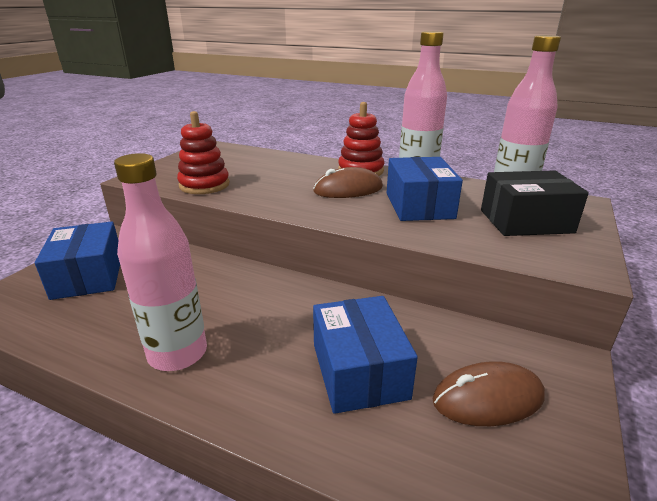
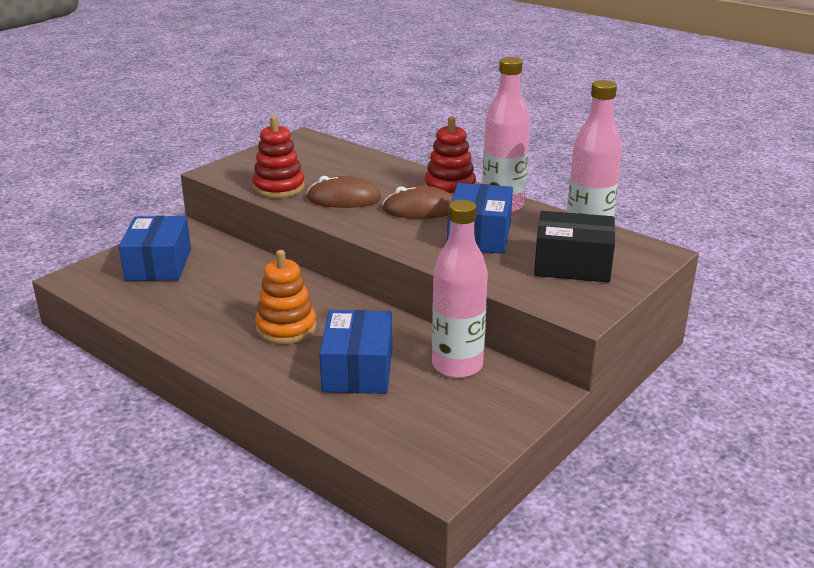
camera: 15 degrees right, 0 degrees up
(178, 353) = (220, 336): pink bottle -> pink bottle (457, 365)
(253, 329) = (286, 328): none -> orange stacking toy
(488, 398) = (448, 403): brown mouse -> brown mouse (343, 198)

